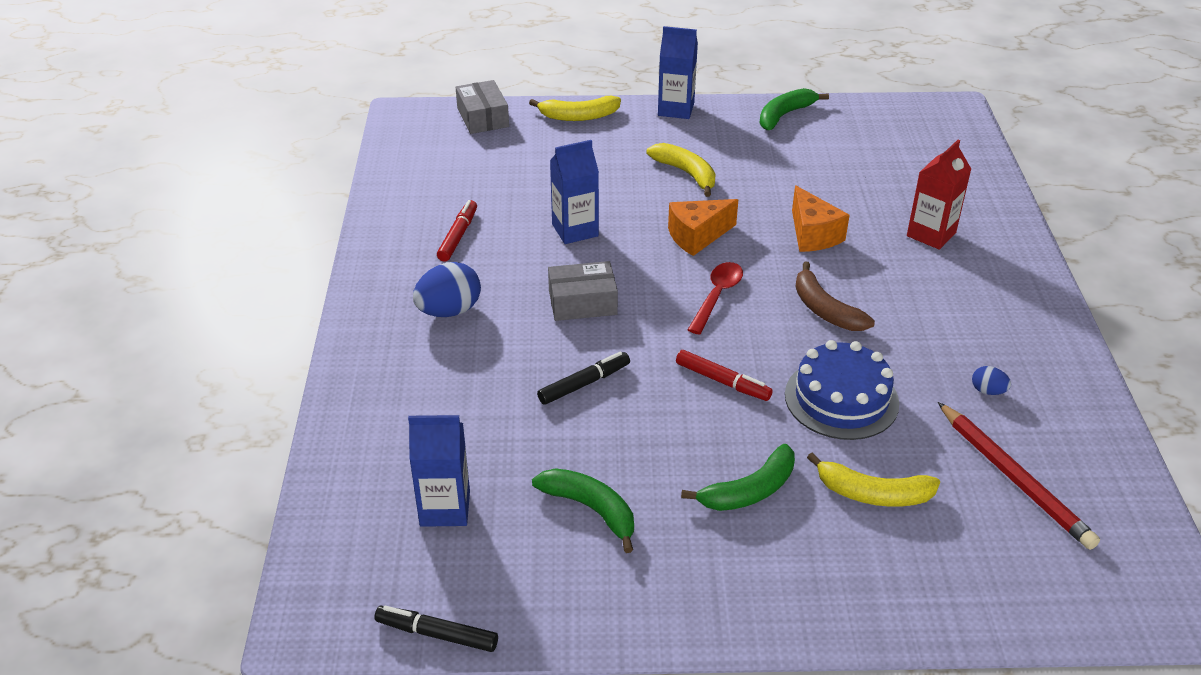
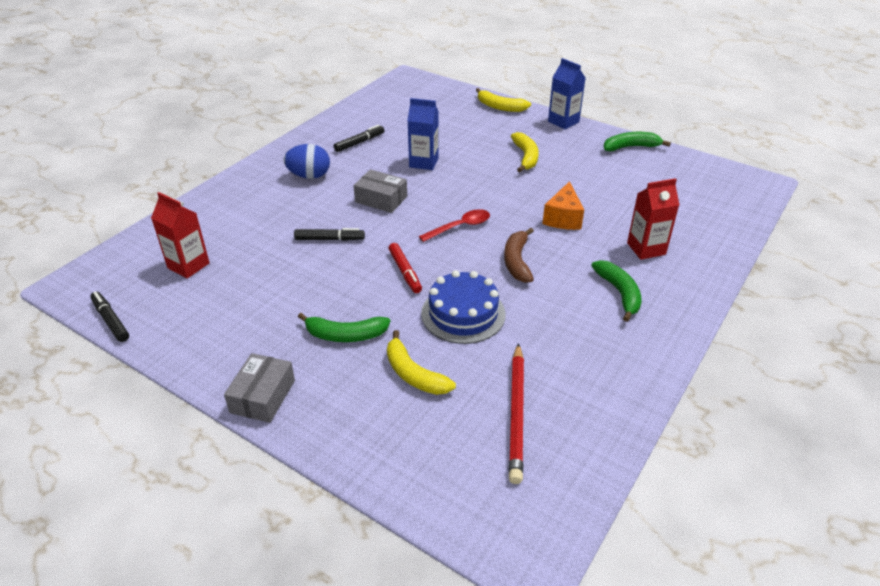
camera: 35 degrees right, 0 degrees up
(445, 508) = (188, 265): blue carton -> red carton
(458, 236) = (359, 142): red marker -> black marker
(483, 117) = (446, 91): grey box -> grey box (262, 396)
(591, 509) = (253, 301): green banana -> green banana (619, 293)
(697, 236) = (489, 191): orange cheese -> none
(988, 391) = (566, 355): blue egg -> none

